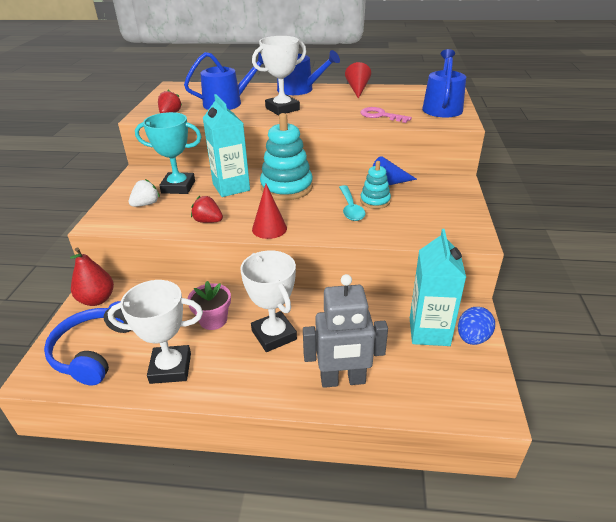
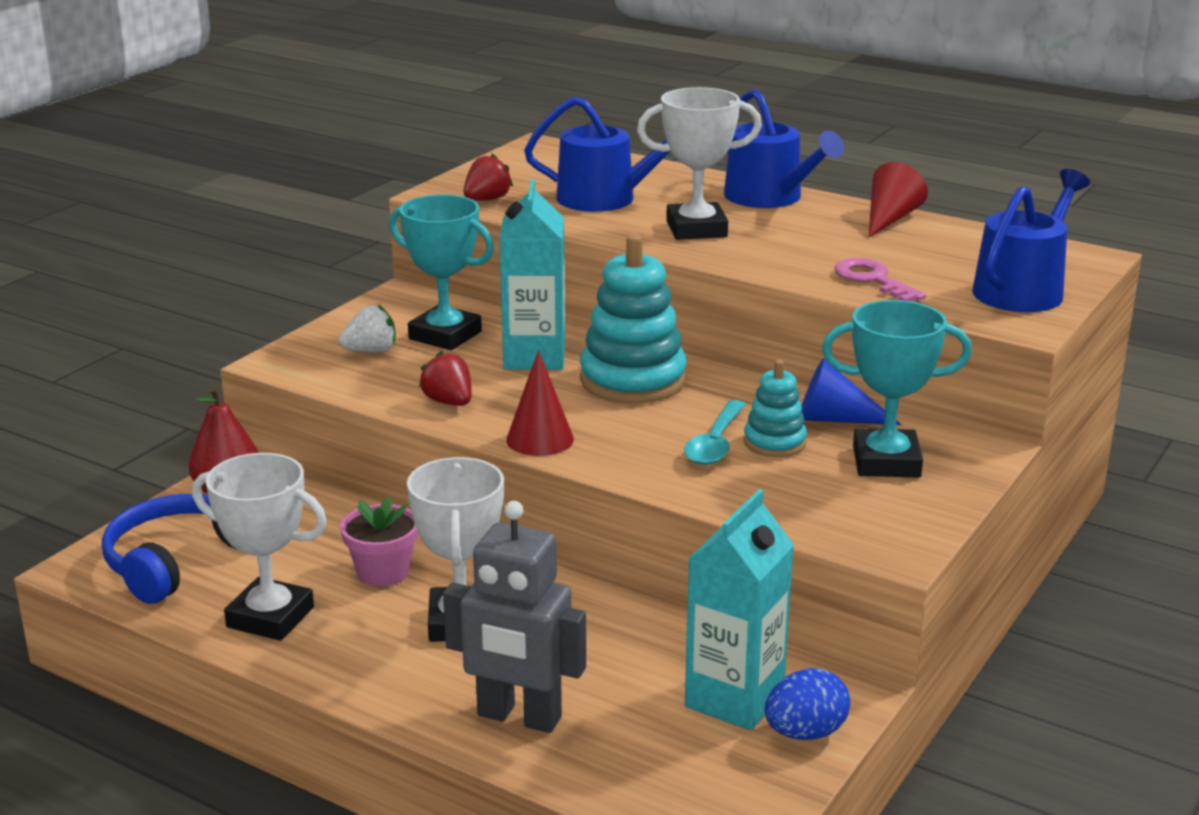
camera: 25 degrees right, 10 degrees down
(428, 197) = (886, 462): none -> turquoise trophy

